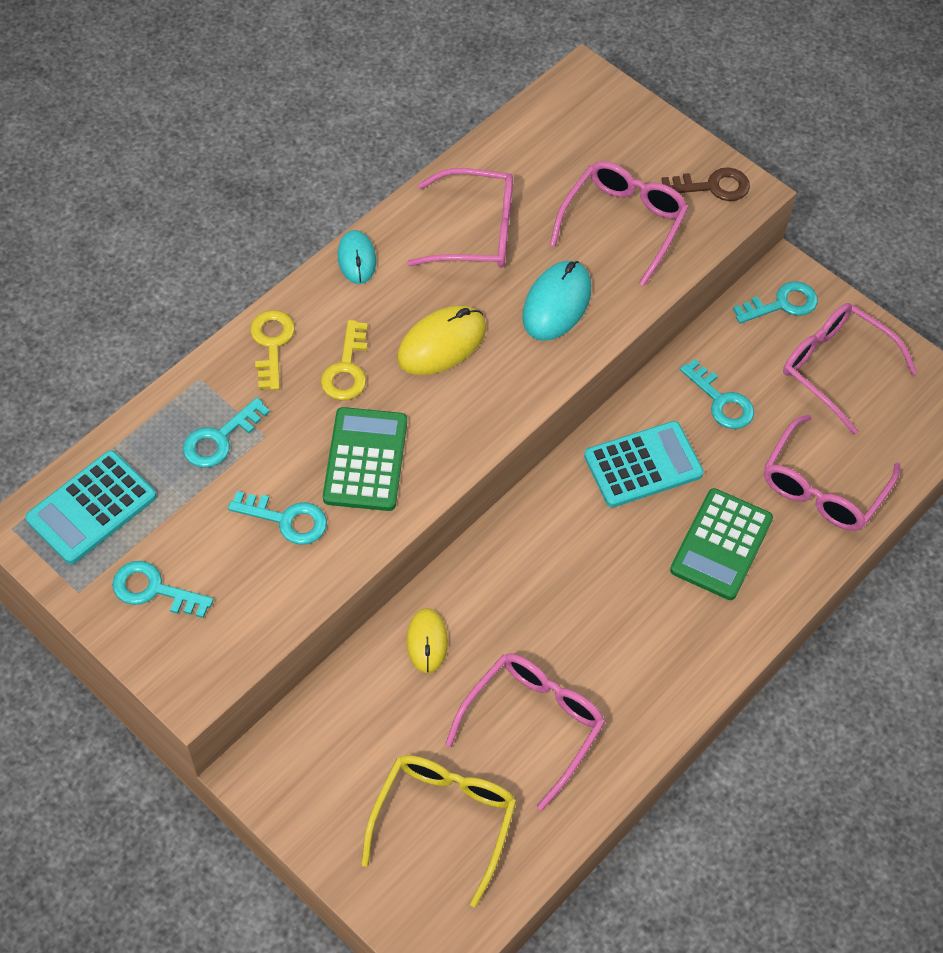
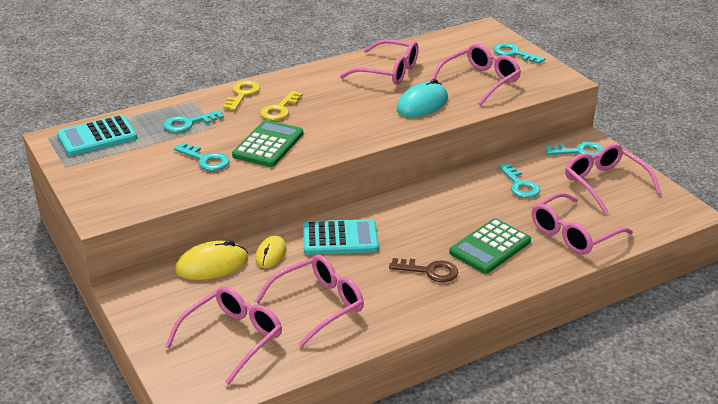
camera: 20 degrees right, 25 degrees down
(154, 590) = (108, 173): turquoise key -> turquoise key (514, 53)
(356, 259) = (312, 71): turquoise mouse -> none
(441, 343) = (342, 108): yellow mouse -> yellow mouse (212, 265)
(444, 820) = (233, 338): yellow glasses -> pink glasses
(643, 465) = (454, 203): turquoise calculator -> turquoise calculator (340, 238)
(712, 186) = (544, 75): brown key -> brown key (429, 271)

